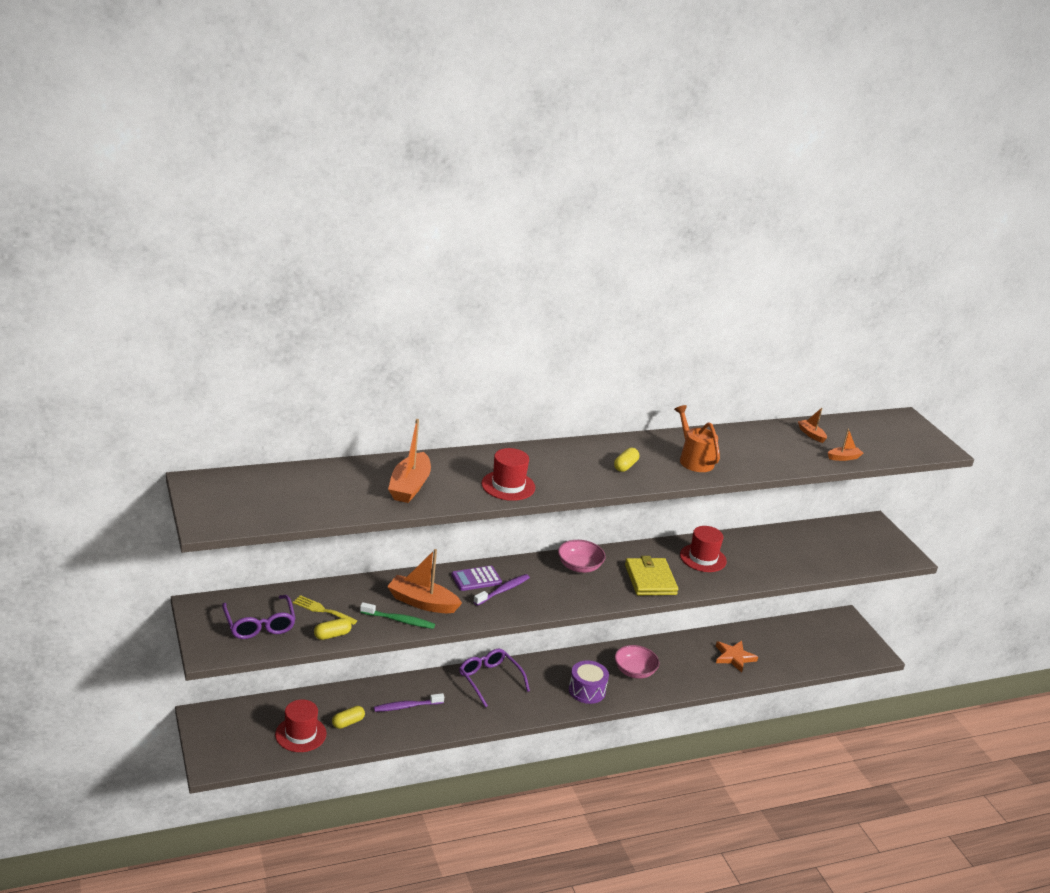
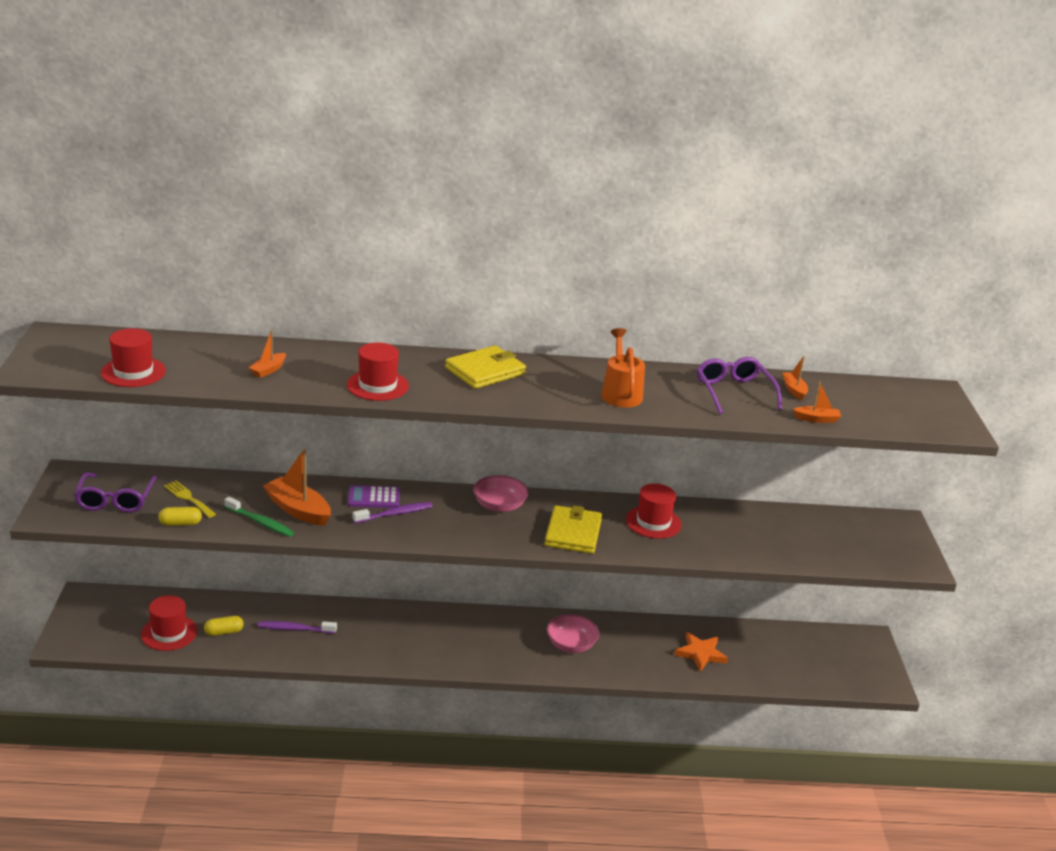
camera: 20 degrees right, 0 degrees up
(298, 508) = (133, 372): none -> red hat
(409, 486) = (268, 370): orange boat -> orange boat, size x0.52
(490, 680) = (401, 621): purple glasses -> purple glasses (734, 392)
(579, 457) = (485, 371): none -> yellow wallet
(587, 690) = (503, 653): purple drum -> none
(625, 466) = (531, 387): yellow capsule -> none

